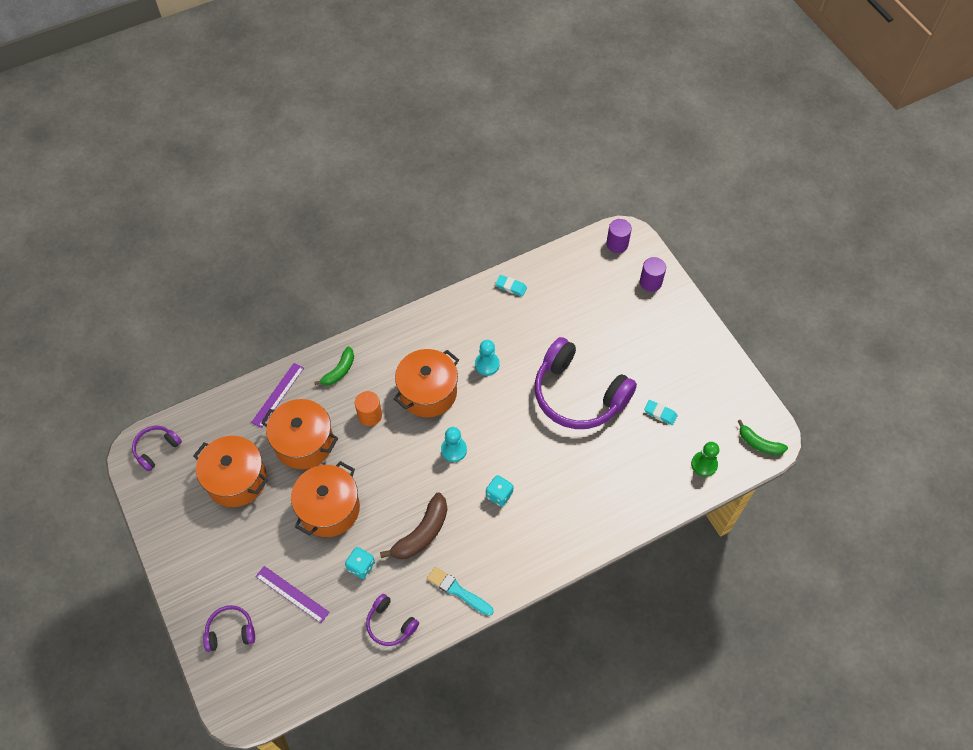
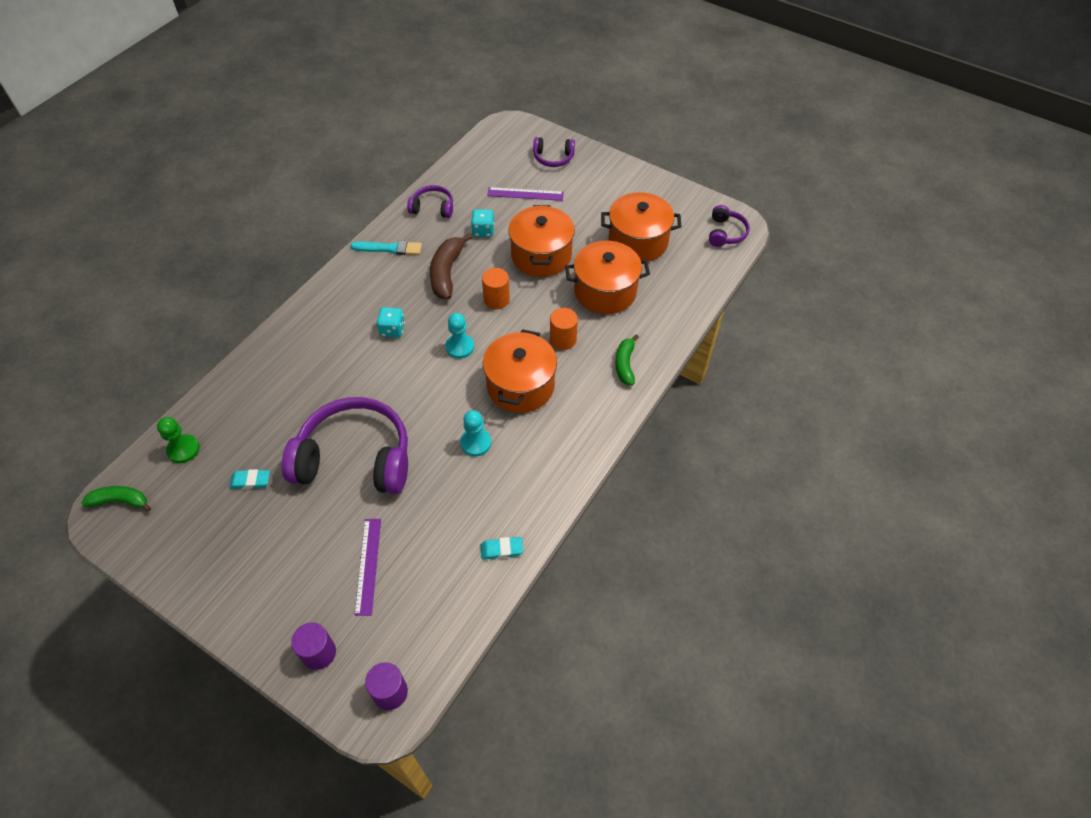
camera: 150 degrees right, 5 degrees down
(230, 631) = (553, 158): purple headphones -> purple headphones turned 45 degrees clockwise
(278, 395) = (664, 317): purple ruler -> purple ruler (368, 565)
(397, 481) = (496, 299): none -> orange cylinder

